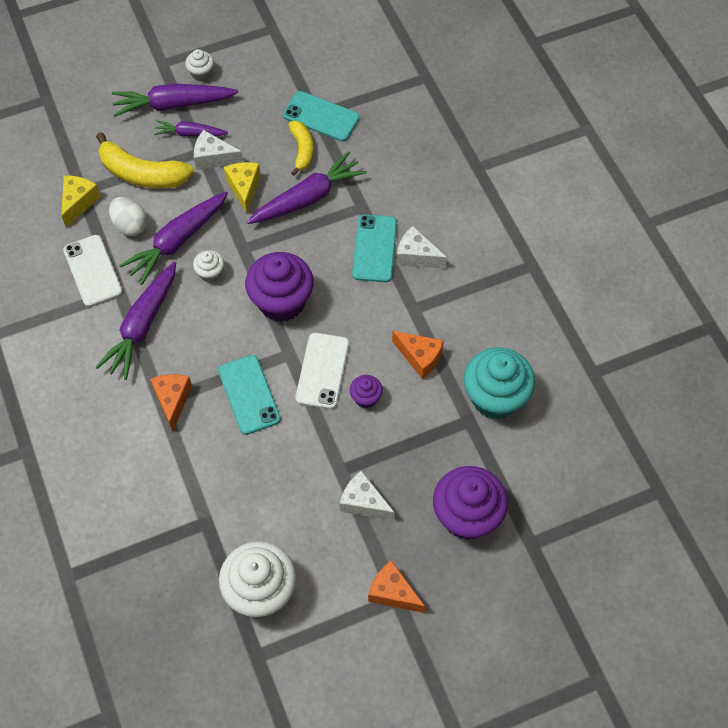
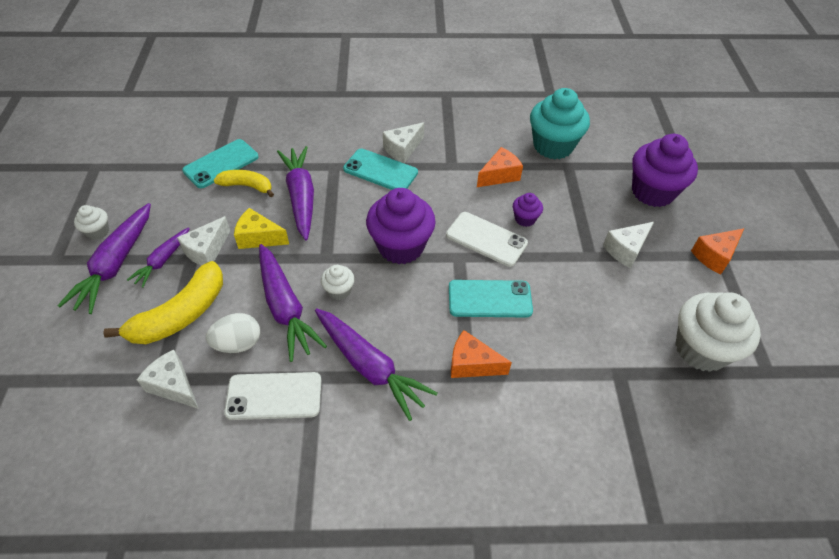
camera: 70 degrees left, 10 degrees down
(79, 202) = (174, 386): yellow cheese -> white cheese

